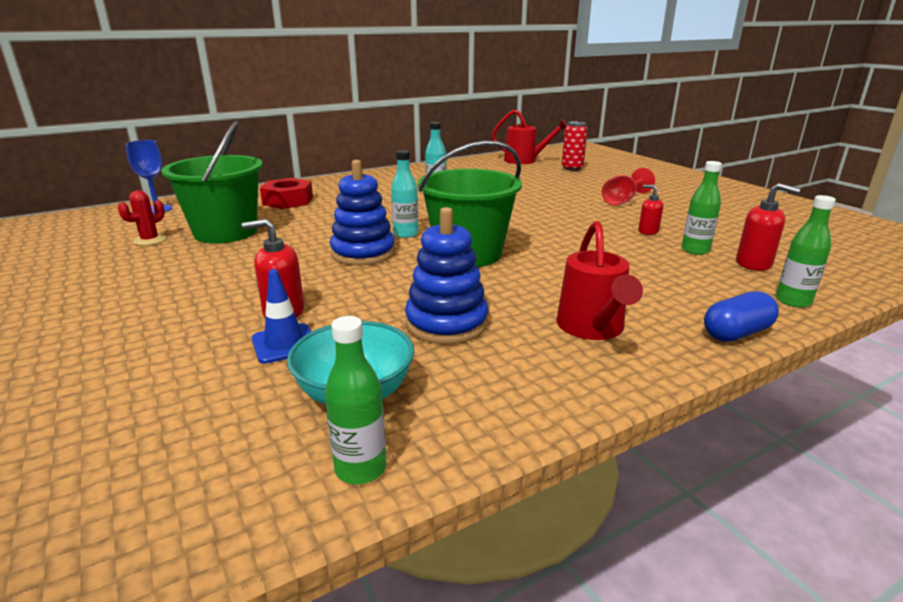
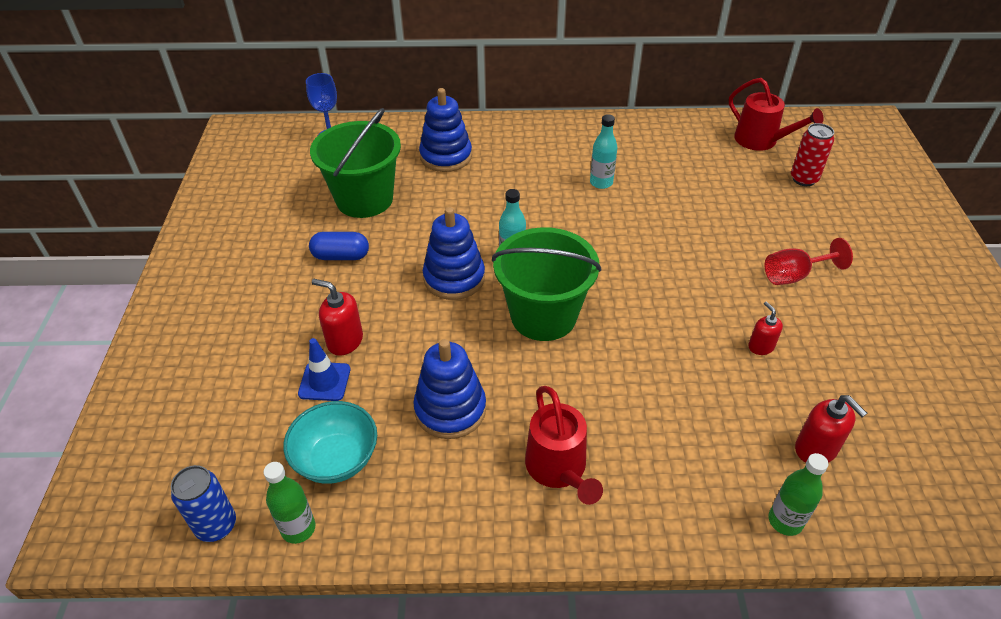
camera: 30 degrees right, 20 degrees up
(150, 240) = (302, 192): red cactus -> none
(230, 513) = (216, 526): none -> blue can
(288, 201) = (446, 156): red nut -> blue stacking toy
(592, 328) = (559, 469): red watering can -> red watering can turned 45 degrees counterclockwise
(695, 250) = (776, 401): green bottle -> none
(736, 333) = (676, 534): blue capsule -> blue capsule (341, 256)

